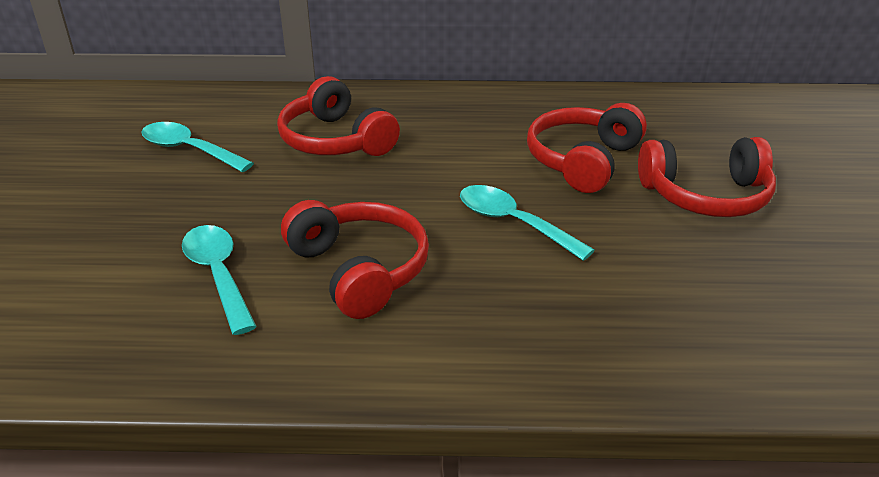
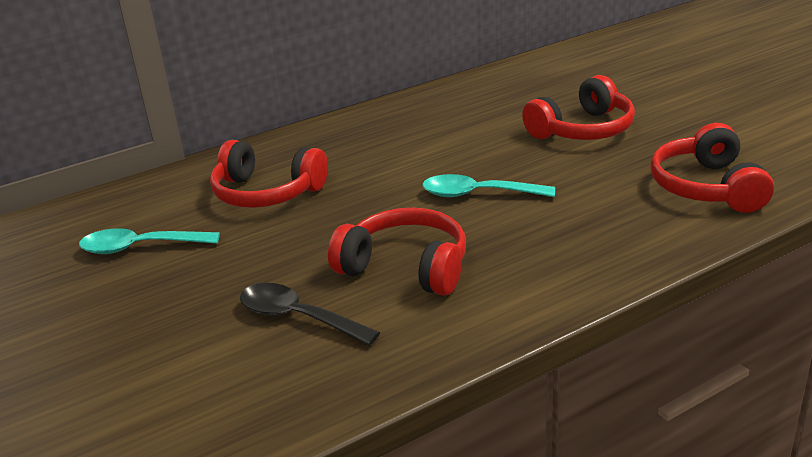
camera: 30 degrees left, 5 degrees down
(218, 275) = (297, 317): turquoise spoon -> black spoon
(583, 161) = (477, 138): red headphones -> red headphones (707, 187)

